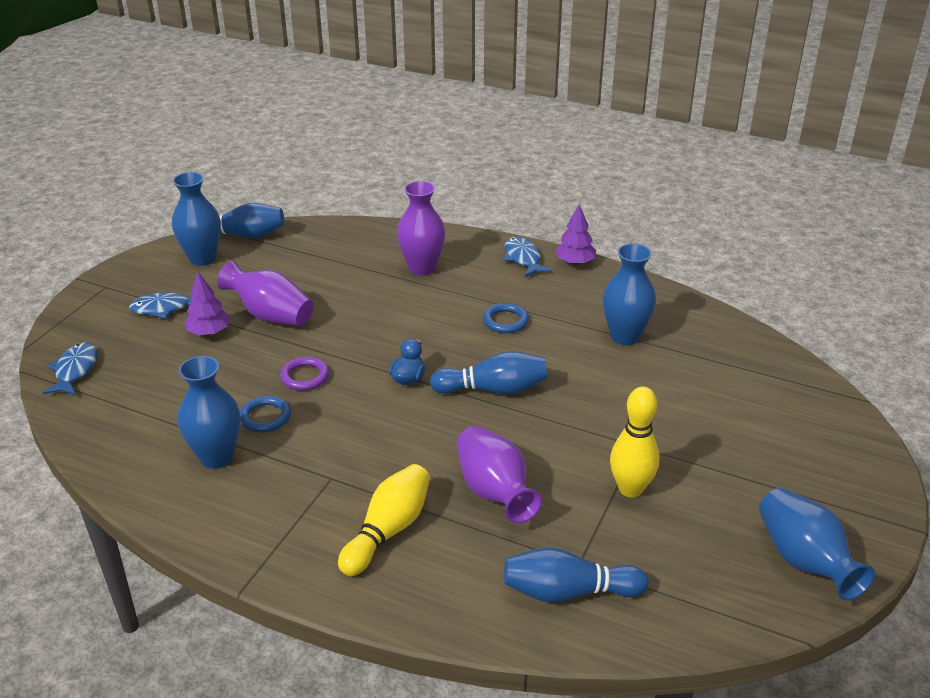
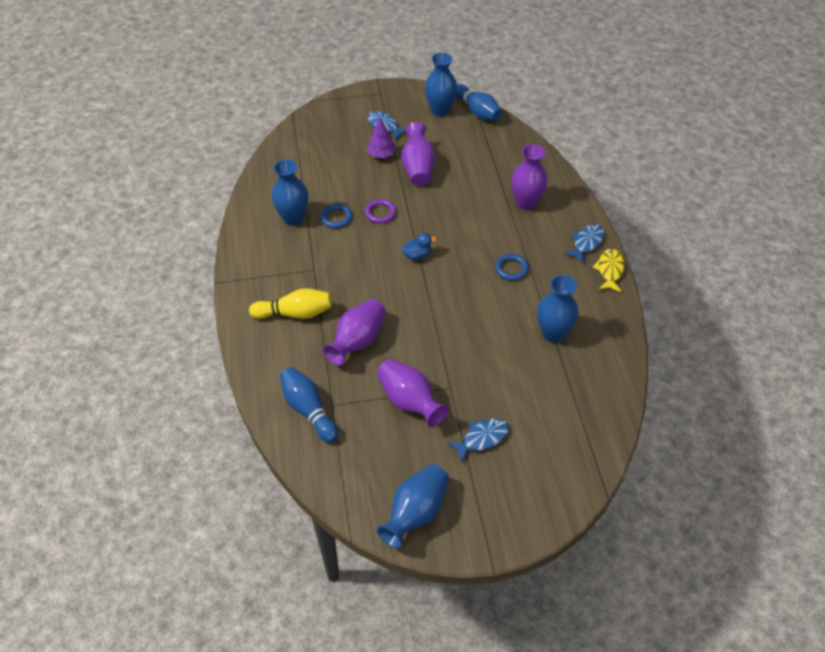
camera: 55 degrees right, 15 degrees up
(75, 370) = (309, 129): blue fish -> blue fish (482, 438)
(493, 389) = (441, 297): blue bowling pin -> none
(575, 262) = (609, 270): purple tree -> yellow fish
(630, 489) = (409, 401): yellow bowling pin -> purple vase

